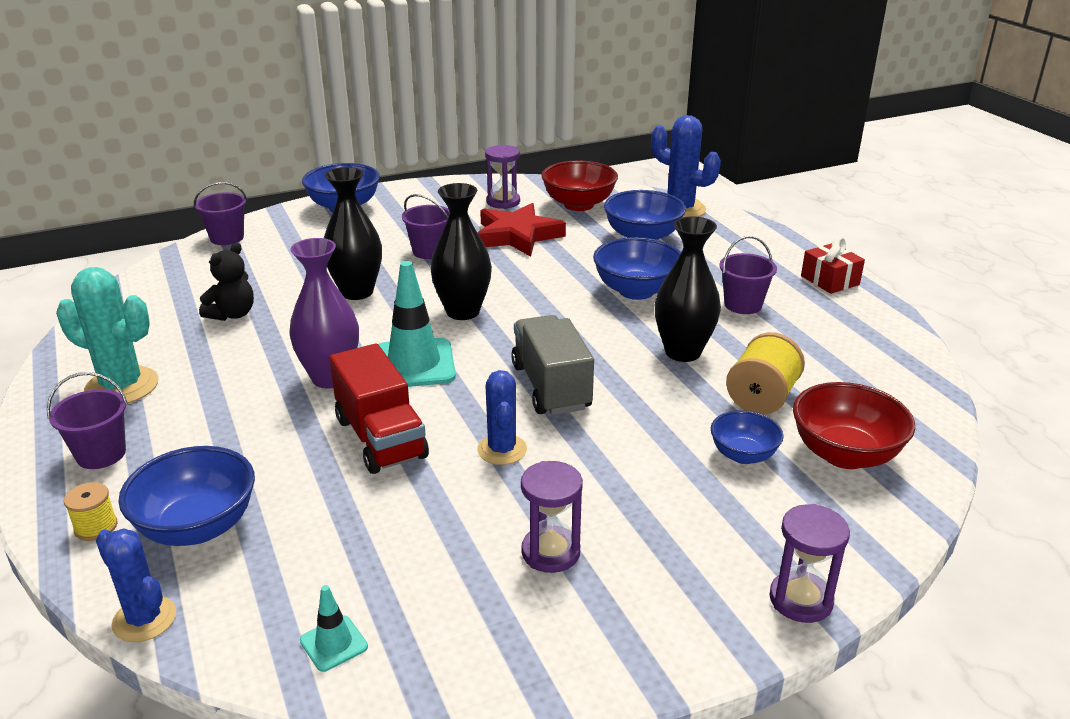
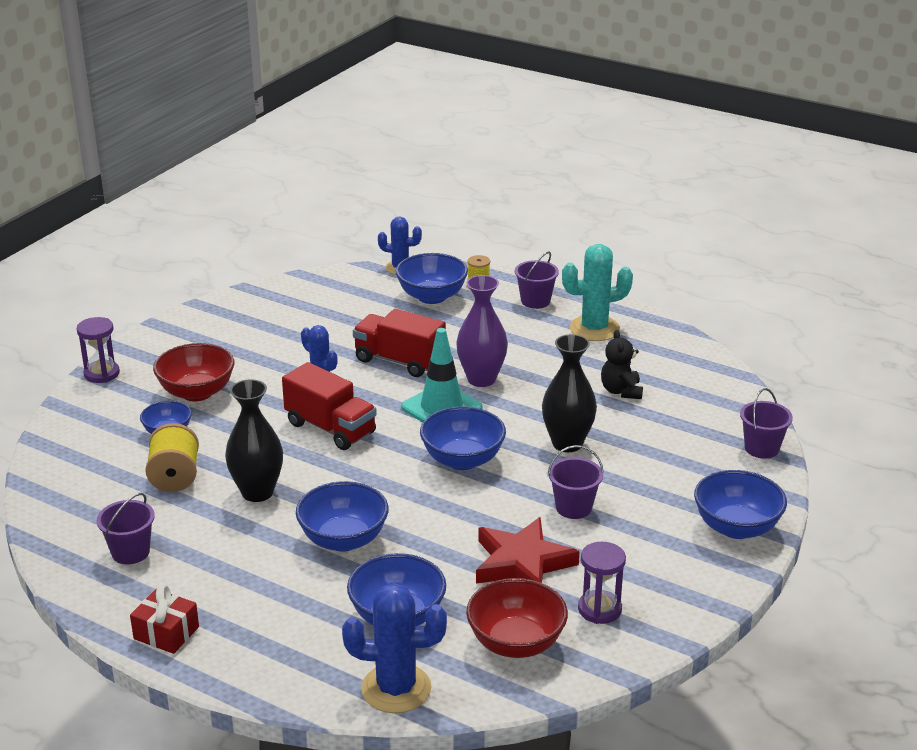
camera: 145 degrees right, 0 degrees up
(334, 643) = (309, 288): turquoise traffic cone -> none
(463, 311) = (462, 460): black vase -> blue bowl
(550, 552) = (245, 348): purple hourglass -> none
(551, 387) = (330, 428): grey truck -> red truck
(743, 305) = (236, 563): purple bucket -> purple bucket (130, 552)
(844, 454) = (99, 457): red bowl -> red bowl (197, 392)

